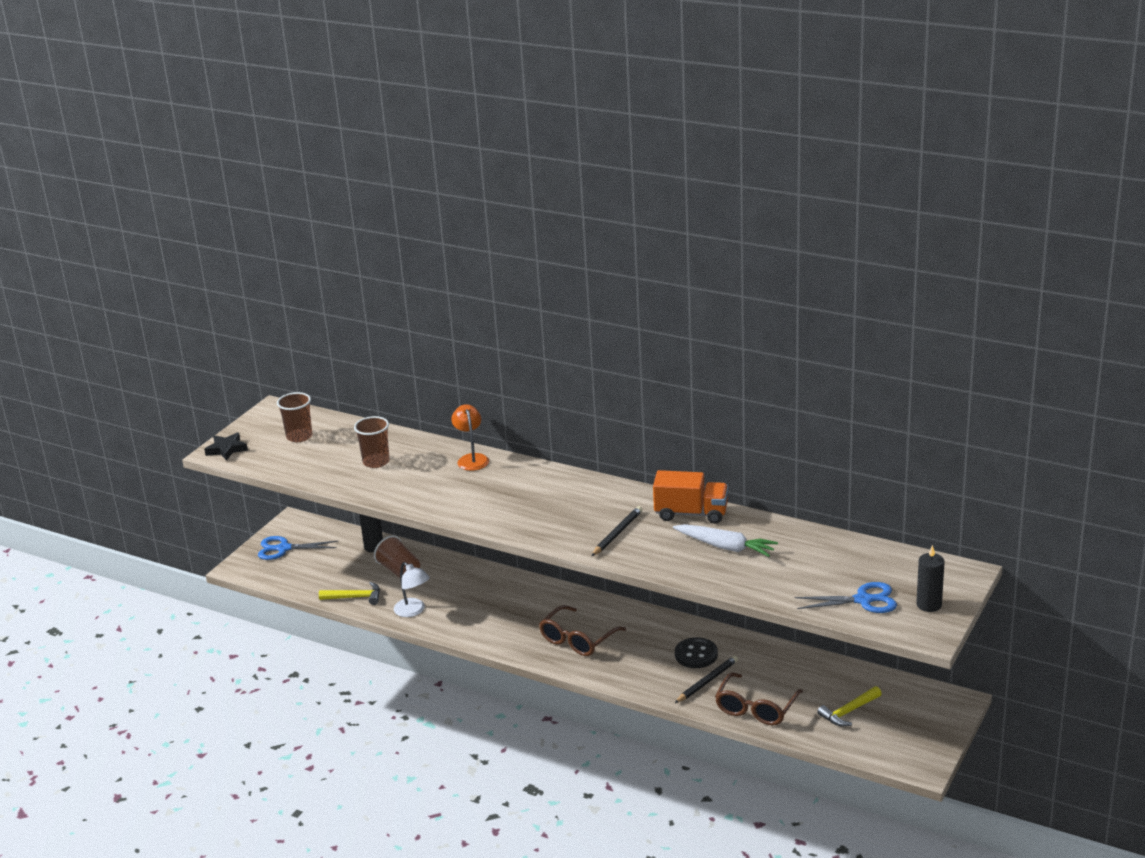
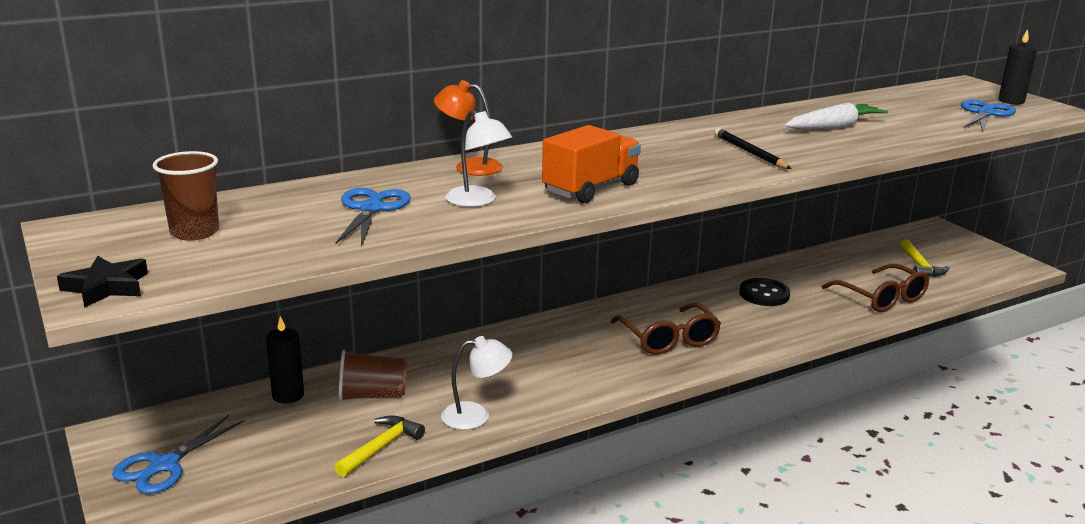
camera: 60 degrees left, 5 degrees down
(376, 462) = (371, 209): brown cup -> blue scissors
(420, 483) = (478, 201): none -> white lamp
(691, 513) = (751, 122): orange truck -> orange truck (591, 188)
(707, 681) = (815, 304): black pencil -> none

